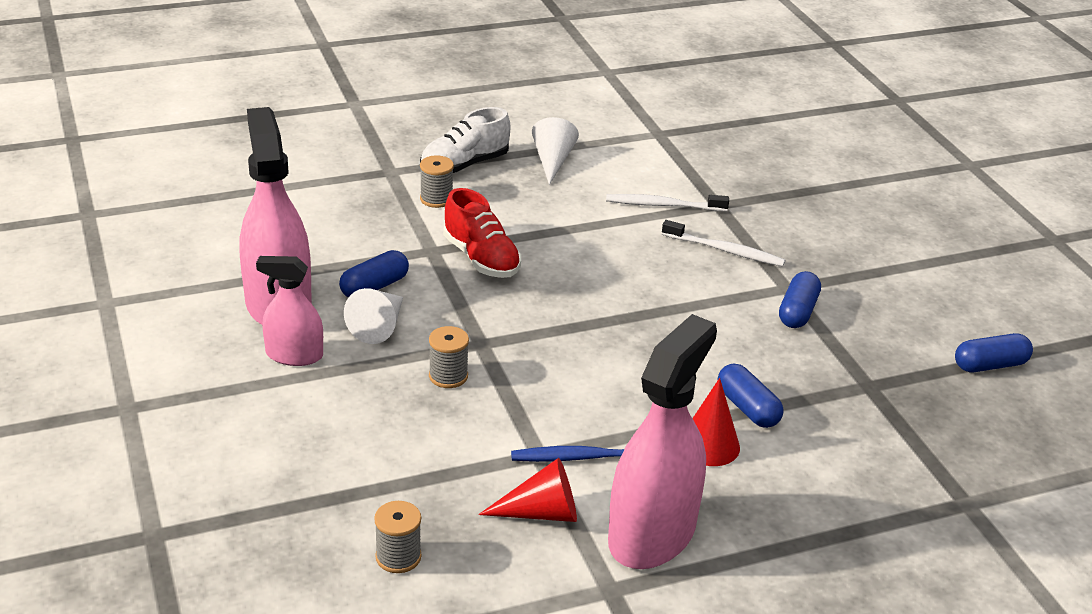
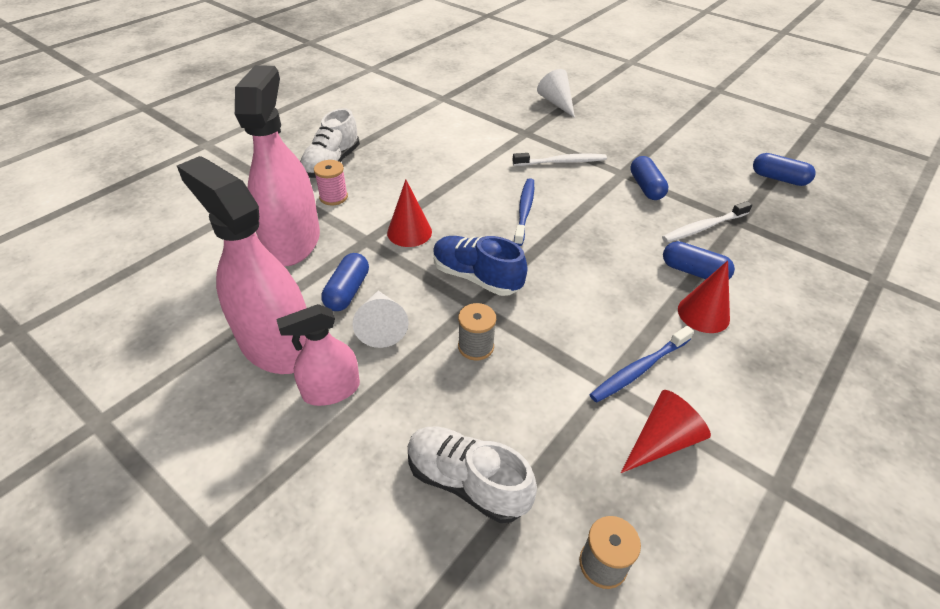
camera: 30 degrees left, 10 degrees up
(344, 461) = (467, 482): none -> white shoe
(436, 199) = (333, 197): grey spool -> pink spool
(481, 258) = (409, 232): red shoe -> red cone
(508, 322) = (476, 277): none -> blue shoe
(552, 161) = (392, 139): white cone -> white cone (556, 103)
(624, 283) = (524, 211): none -> blue toothbrush
(652, 534) = (750, 414): pink spray bottle -> pink spray bottle (292, 242)
(663, 205) = (493, 145): white toothbrush -> white toothbrush (703, 227)
(990, 365) = (779, 179): blue capsule -> blue capsule turned 75 degrees clockwise

